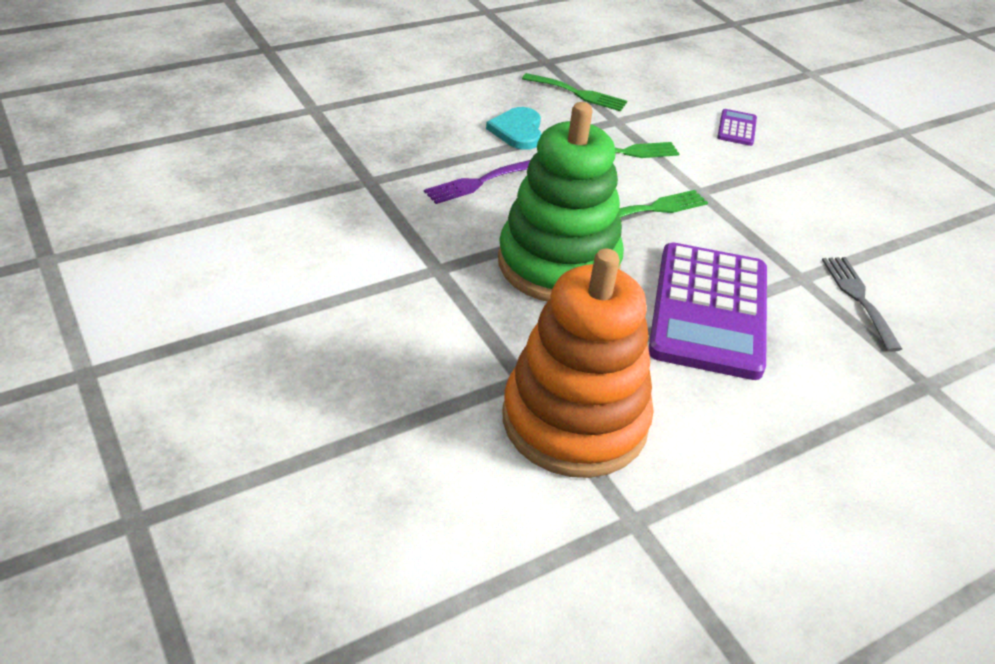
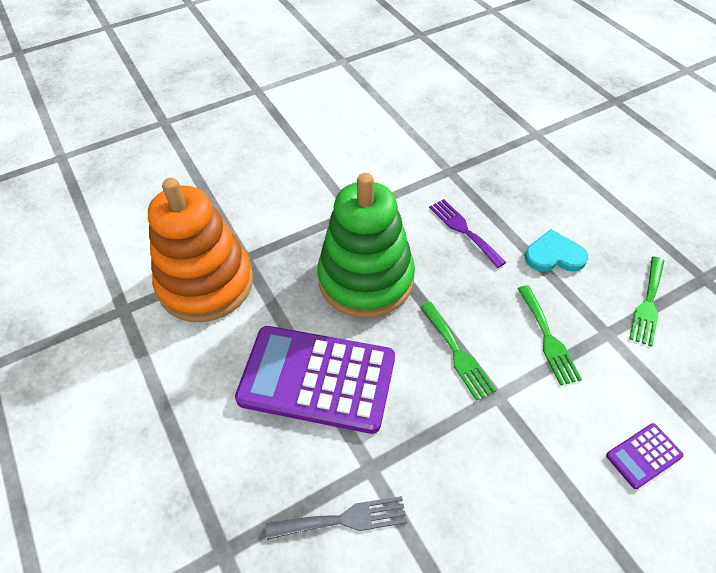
camera: 95 degrees right, 10 degrees up
(736, 128) = (643, 456): purple calculator -> purple calculator turned 135 degrees clockwise

